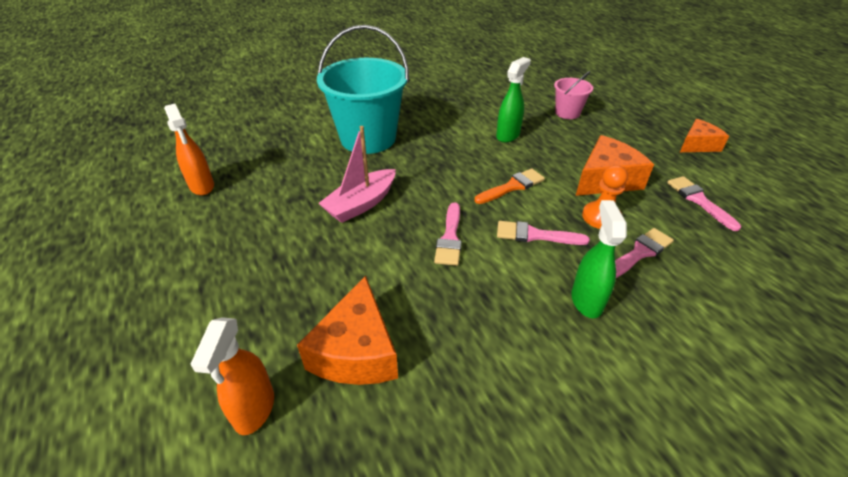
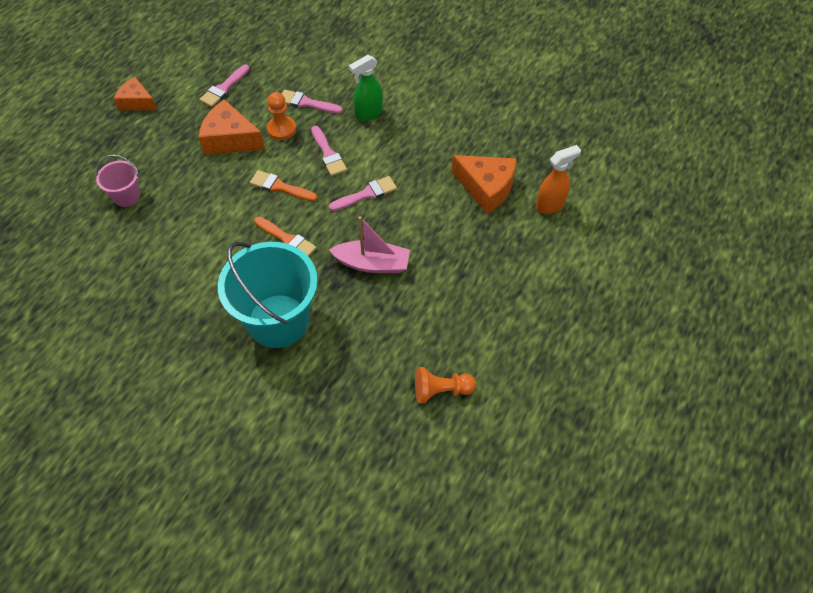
camera: 125 degrees left, 15 degrees up
(202, 186) = (441, 391): orange spray bottle -> orange pawn
(356, 351) = (486, 188): orange cheese -> orange cheese turned 60 degrees clockwise
(443, 168) = (287, 239): none -> orange brush
(508, 135) = (200, 221): green spray bottle -> none

